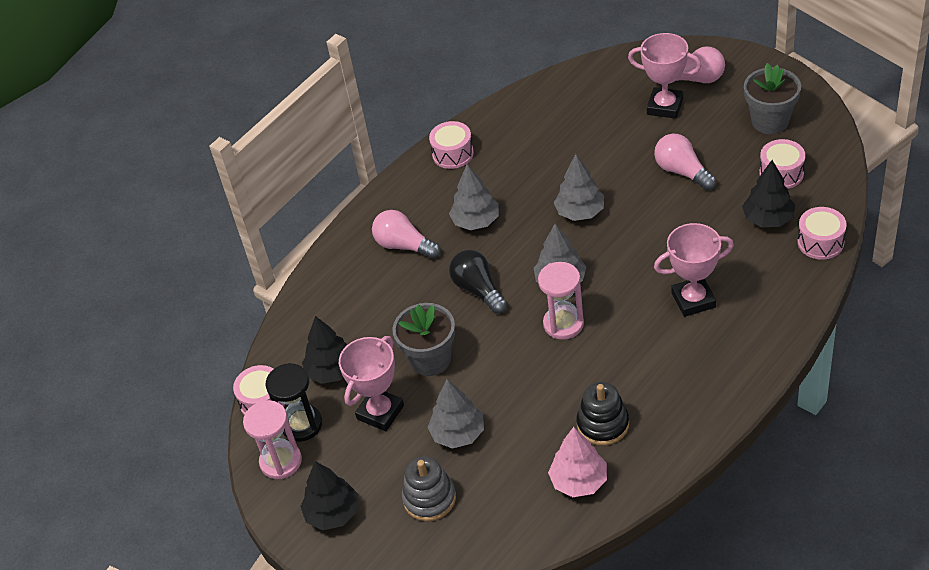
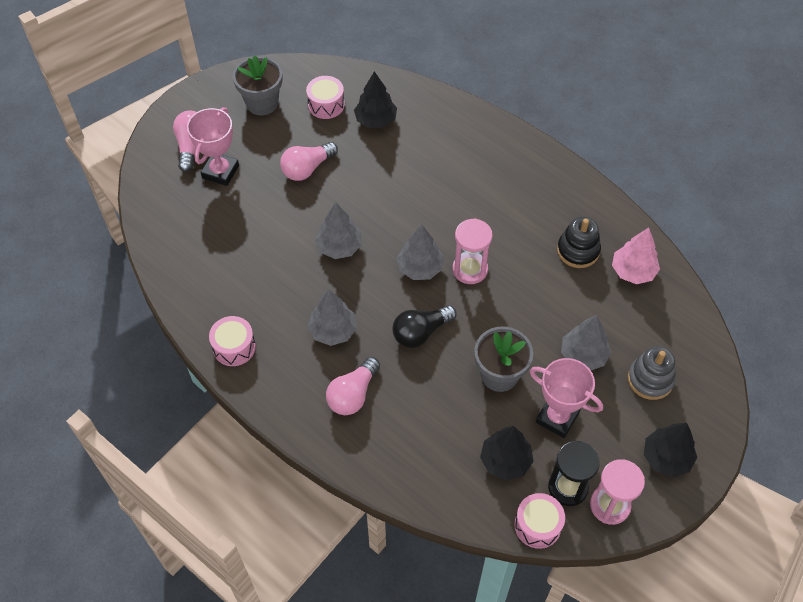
camera: 95 degrees left, 10 degrees up
(693, 300) = (455, 178): pink trophy -> none
(820, 242) = (407, 92): pink drum -> none

